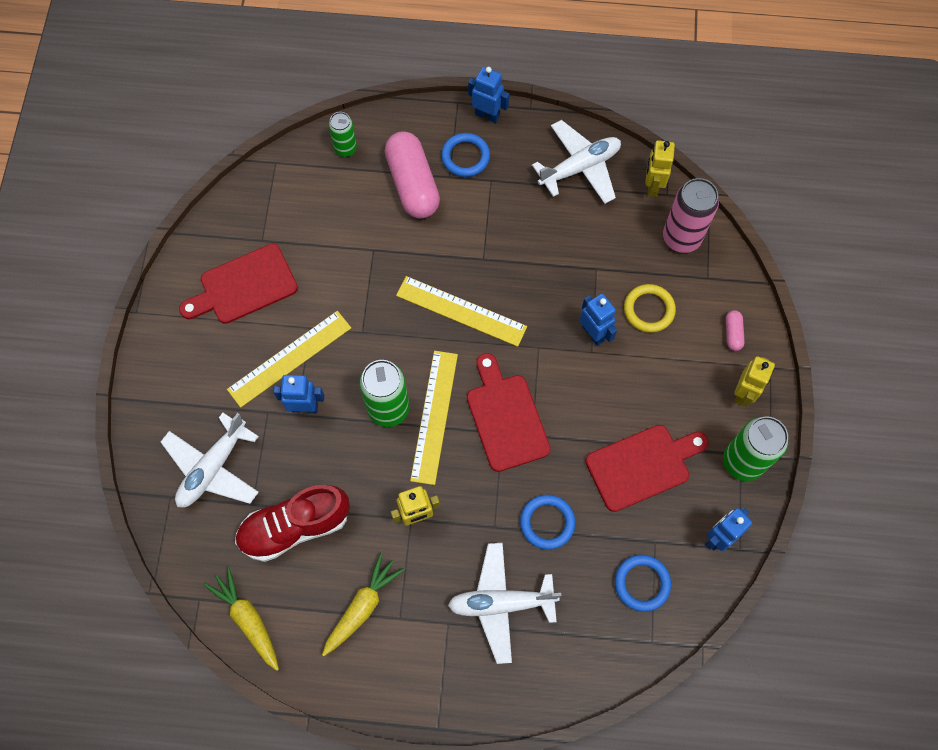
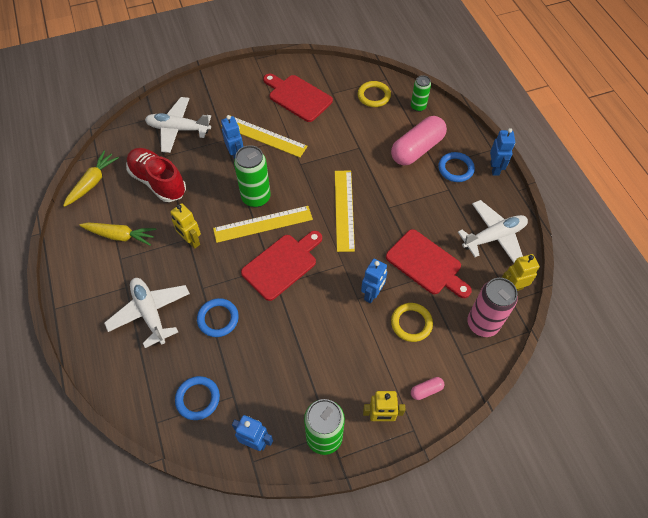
camera: 65 degrees right, 10 degrees down
(297, 191) = (374, 96): none -> yellow ring
(580, 167) = (494, 237): white plane -> white plane turned 60 degrees counterclockwise
(642, 465) = (287, 365): red cutting board -> red cutting board (426, 264)

